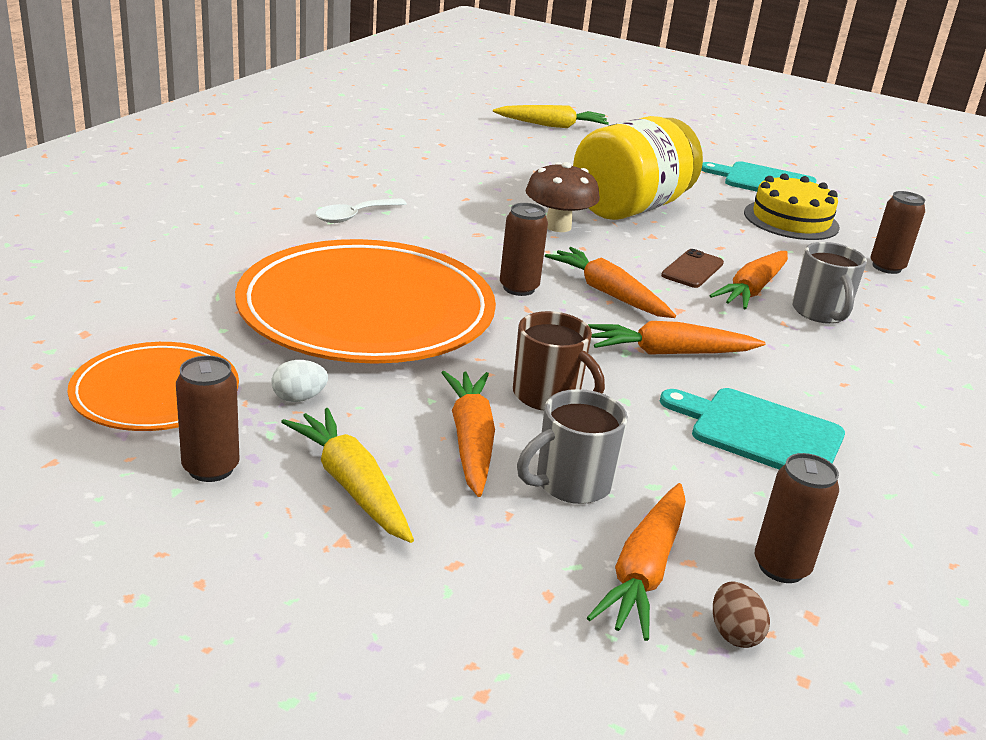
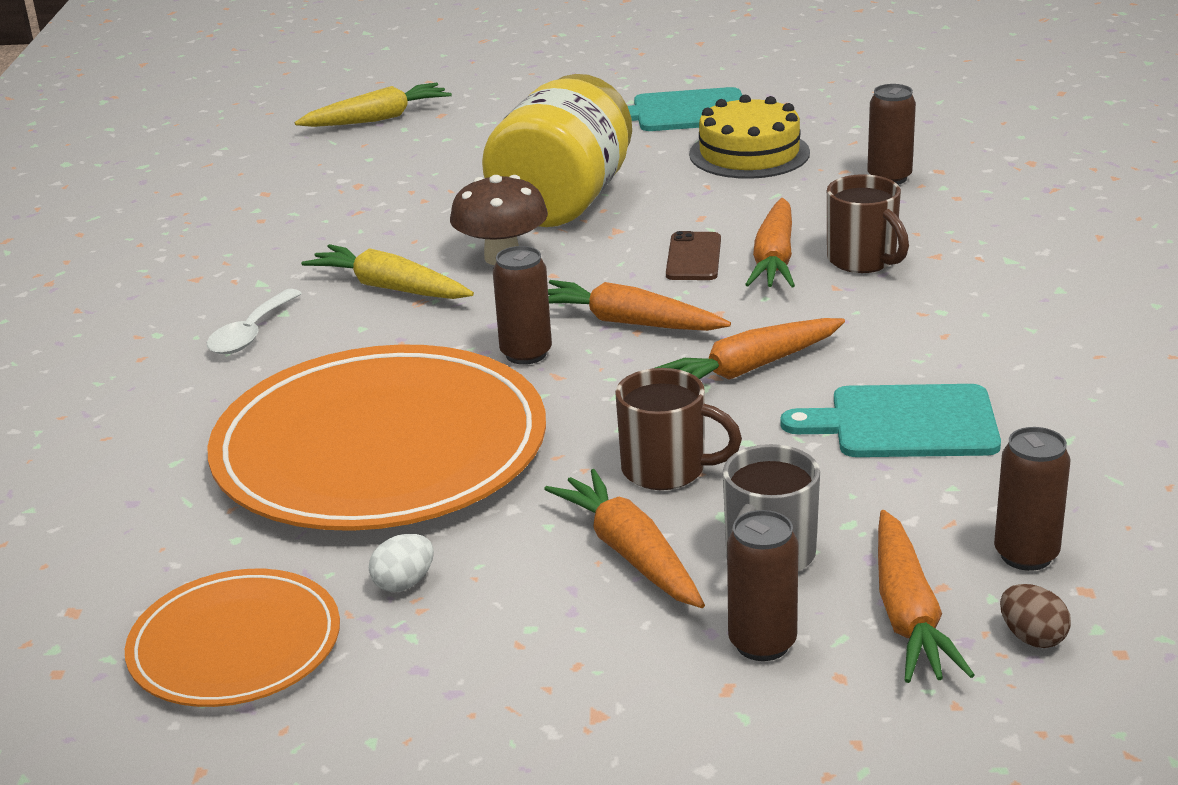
camera: 20 degrees left, 0 degrees up
(211, 468) = (385, 701): brown can -> brown can (762, 643)
(352, 486) = (553, 654): yellow carrot -> yellow carrot (390, 288)
(820, 313) = (863, 260): grey mug -> brown mug

